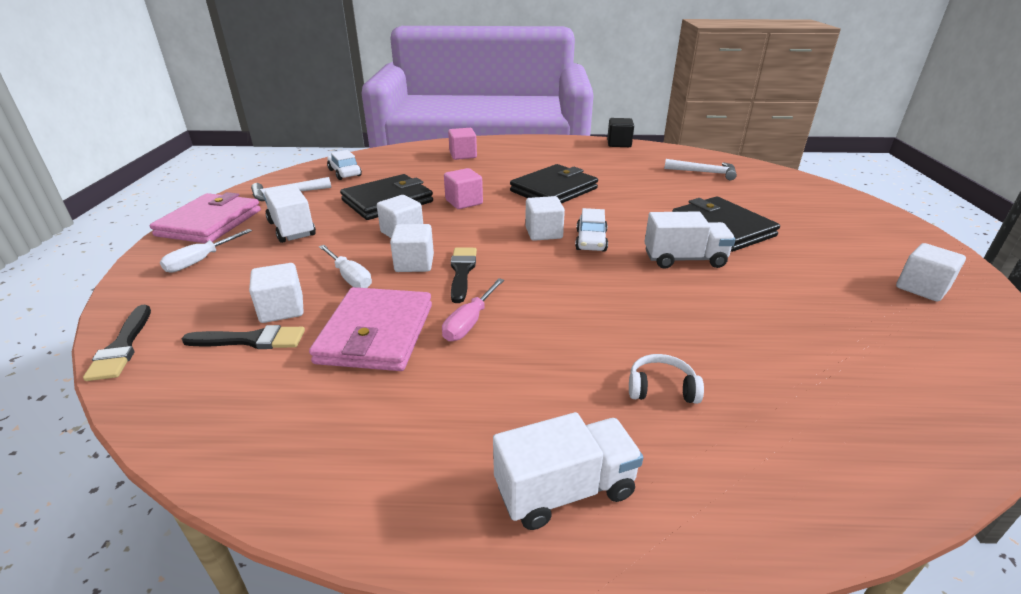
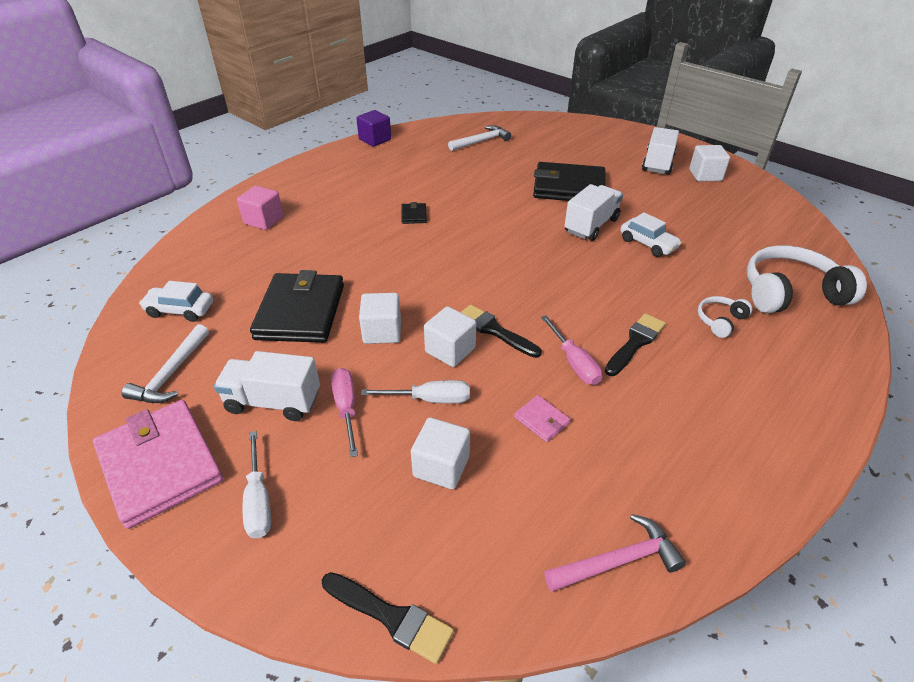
camera: 50 degrees left, 10 degrees up
(235, 437) = (618, 561): none -> pink hammer
(251, 340) = (476, 506): black brush -> black brush (635, 342)
(309, 252) = (346, 408): none -> pink screwdriver
(376, 333) = (541, 420): pink wallet -> pink wallet, size x0.41
(464, 202) = (369, 269): pink cube -> none
(543, 233) = (481, 260): white cube -> none
(553, 190) = (414, 215): black wallet -> black wallet, size x0.41
(564, 489) = (781, 409): white truck -> white truck (657, 163)
(591, 241) = (521, 246): white car -> white car (648, 244)
(619, 144) = (375, 140): black cube -> purple cube
(810, 429) = (790, 293): none -> white headphones

